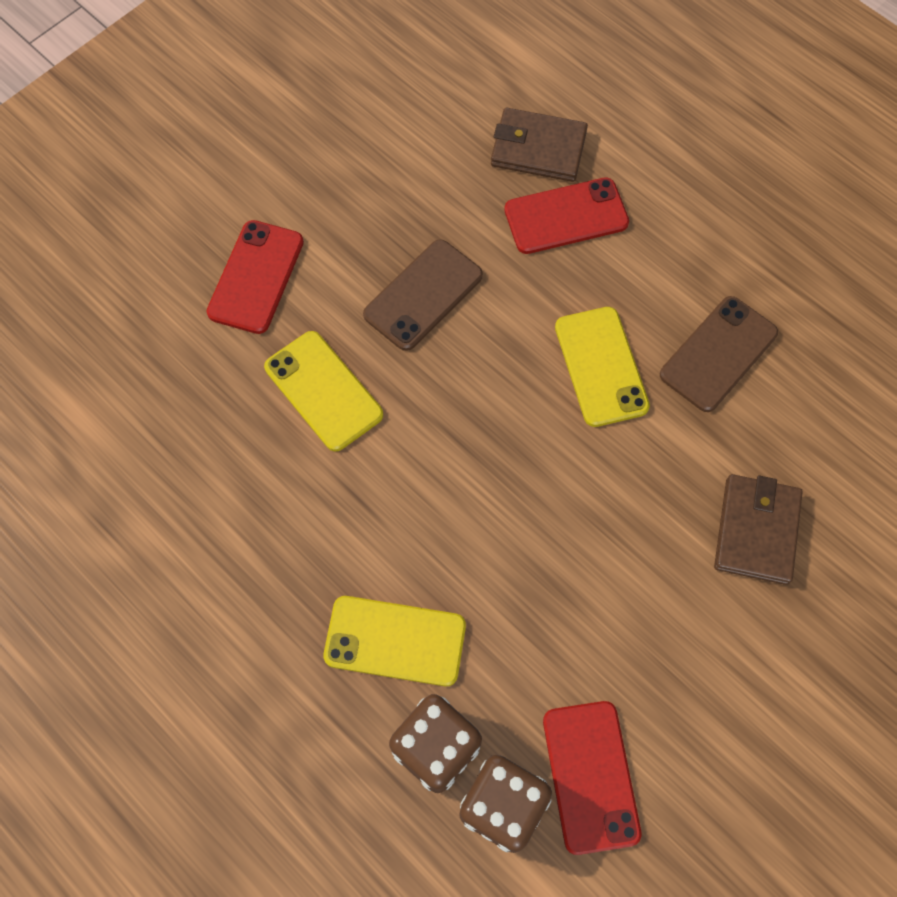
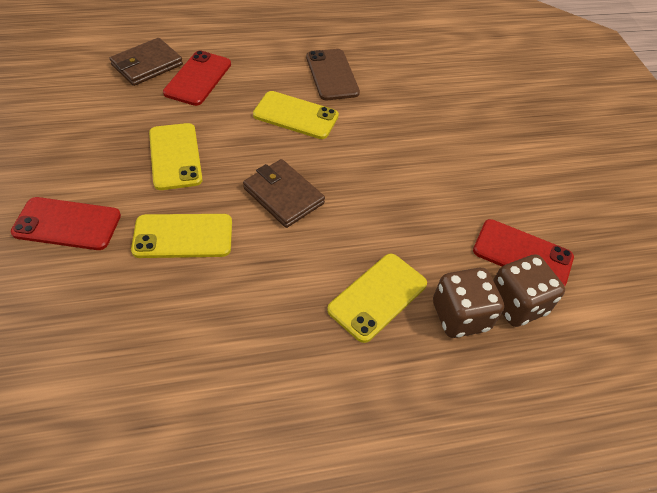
camera: 60 degrees left, 15 degrees down
(256, 277) = (67, 224): red phone -> red phone turned 45 degrees counterclockwise
(423, 295) = (175, 156): brown phone -> yellow phone
(756, 531) = (434, 116): brown wallet -> brown wallet (283, 196)

